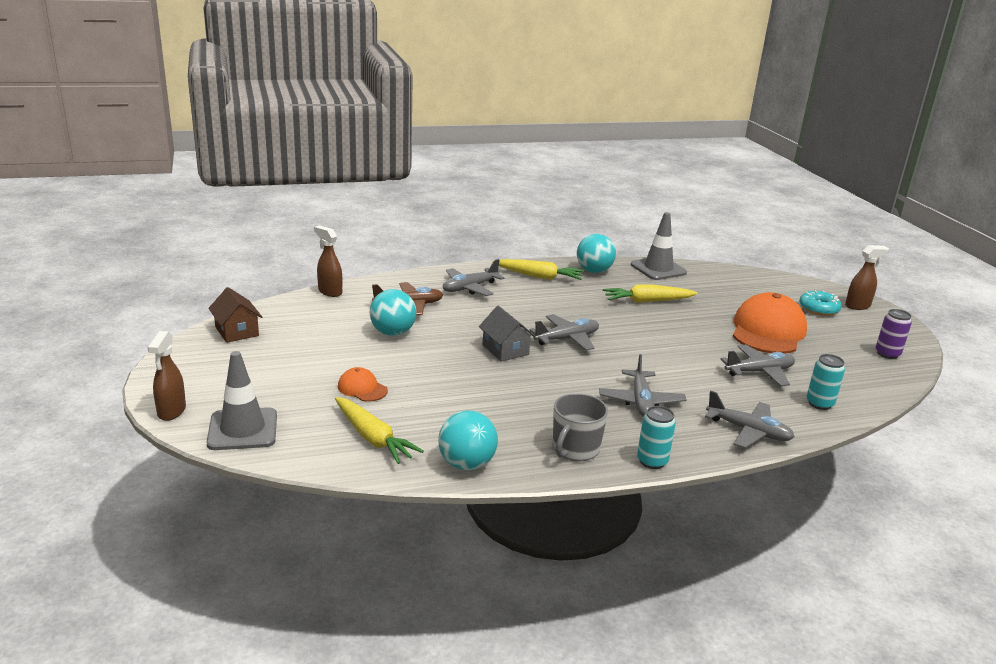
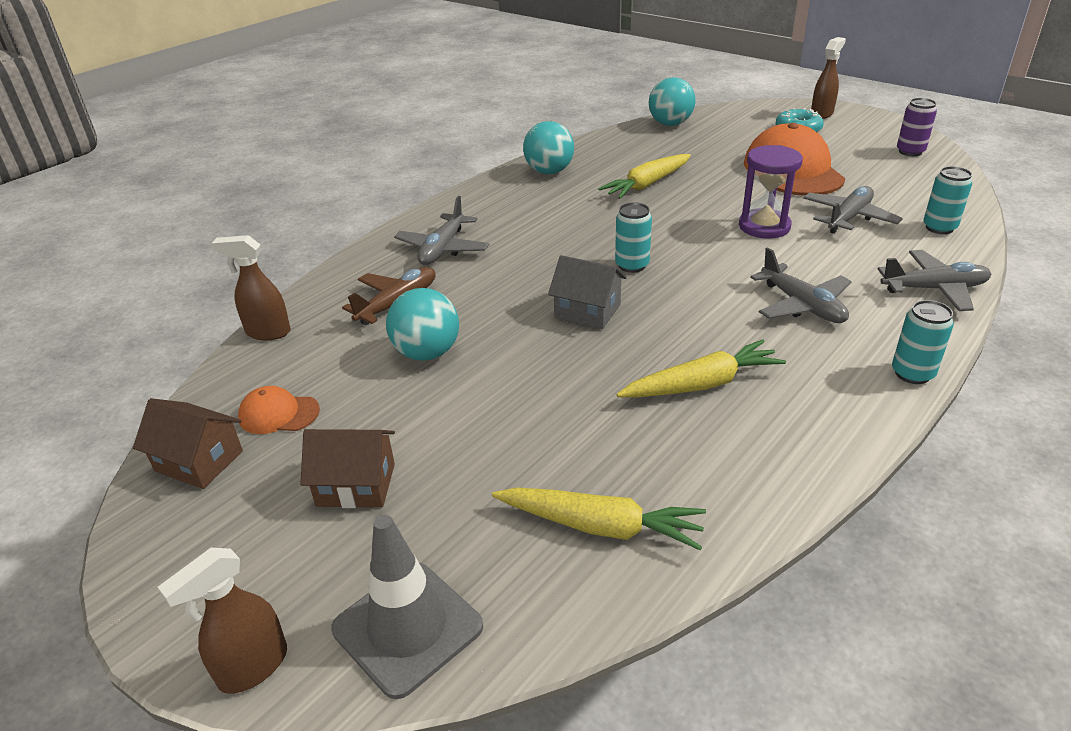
camera: 30 degrees left, 10 degrees up
(171, 411) = (252, 667): brown spray bottle -> brown spray bottle turned 75 degrees clockwise
(288, 370) = (356, 485): none -> brown house
(362, 388) = (491, 456): orange cap -> orange cap (279, 414)
(466, 464) = (754, 495): turquoise ball -> turquoise ball (670, 124)
(539, 276) = (501, 201): yellow carrot -> yellow carrot (702, 384)
(567, 339) = (632, 265): grey plane -> turquoise can
(575, 449) = (828, 402): grey mug -> none
(658, 269) = (607, 144): grey traffic cone -> none
(689, 353) = (764, 226): none -> purple hourglass

